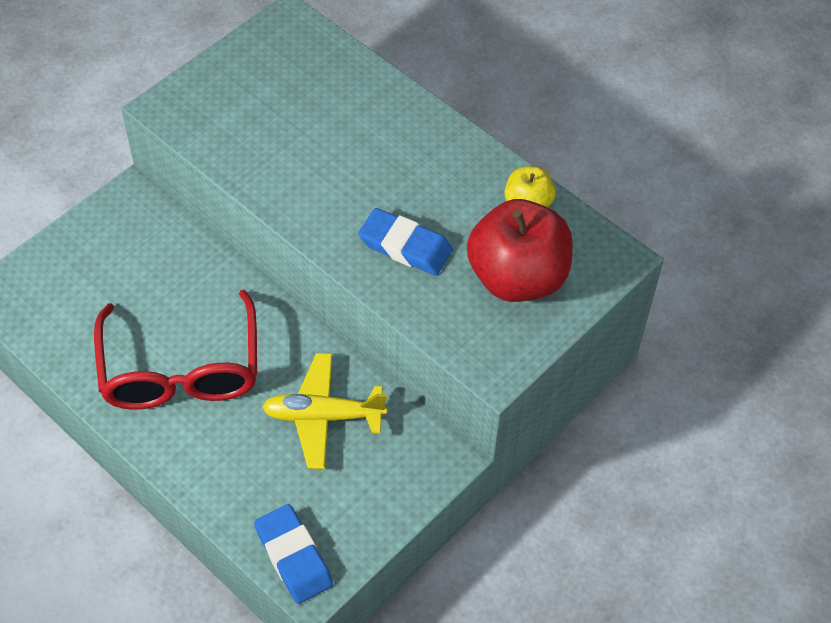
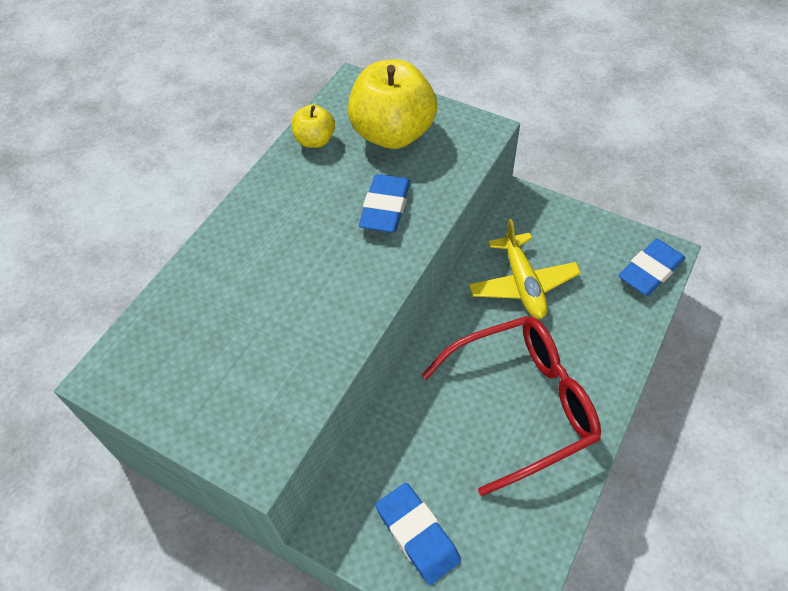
camera: 100 degrees left, 0 degrees up
(96, 254) = (417, 534): none -> blue eraser
(517, 278) = (393, 133): red apple -> yellow apple

